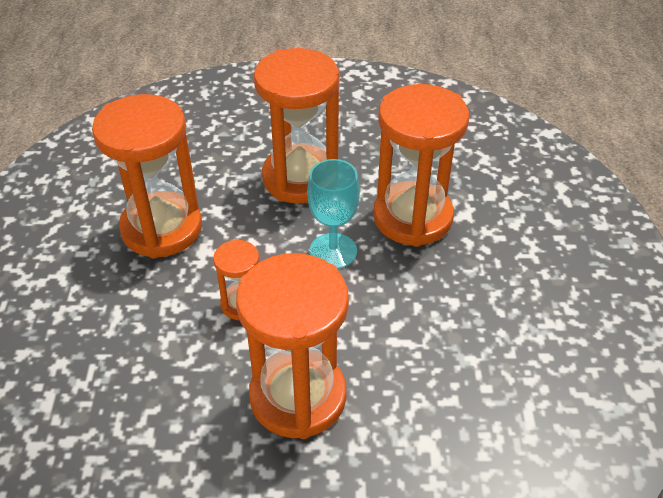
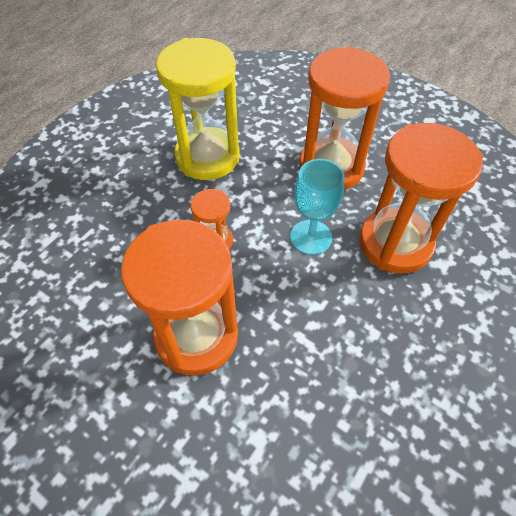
camera: 35 degrees right, 10 degrees up
(162, 228) = (207, 157): orange hourglass -> yellow hourglass

